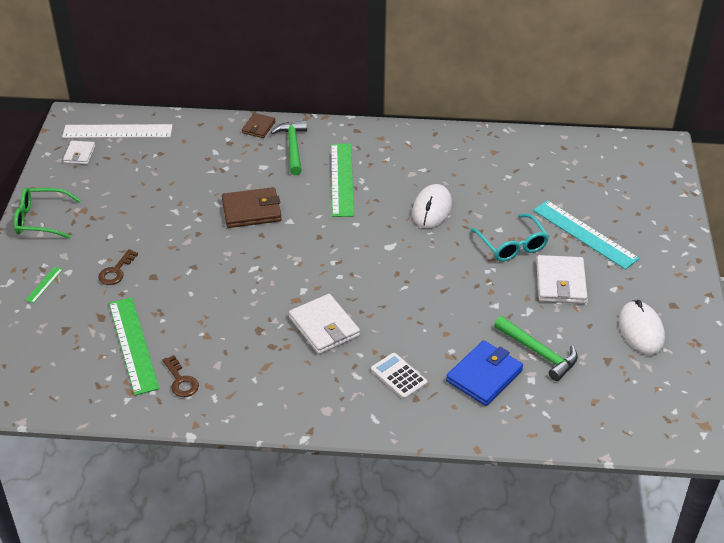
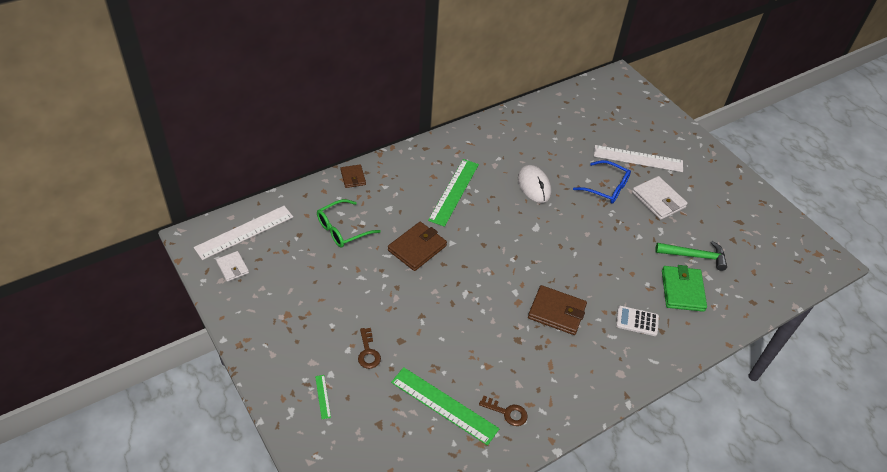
camera: 40 degrees left, 5 degrees up
(41, 219) = (260, 341): green glasses -> green glasses (342, 229)
(292, 147) = (394, 182): green hammer -> none
(324, 327) = (556, 312): white wallet -> brown wallet
(342, 179) = (454, 192): green ruler -> green ruler turned 60 degrees clockwise
(484, 376) = (682, 290): blue wallet -> green wallet
(512, 245) = (606, 188): turquoise glasses -> blue glasses
(585, 234) = (638, 158): turquoise ruler -> white ruler
(641, 330) = (730, 209): white mouse -> none

